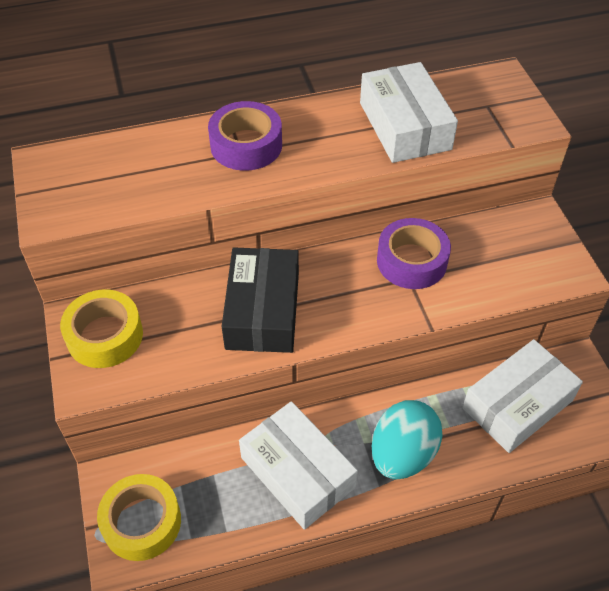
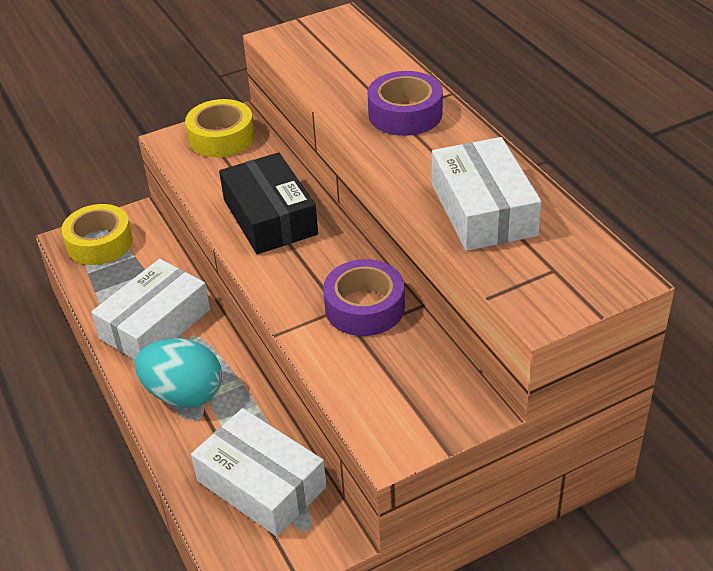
camera: 80 degrees right, 10 degrees down
(263, 310) = (270, 217): black box -> black box turned 75 degrees clockwise
(404, 126) = (483, 209): white box -> white box turned 75 degrees counterclockwise

